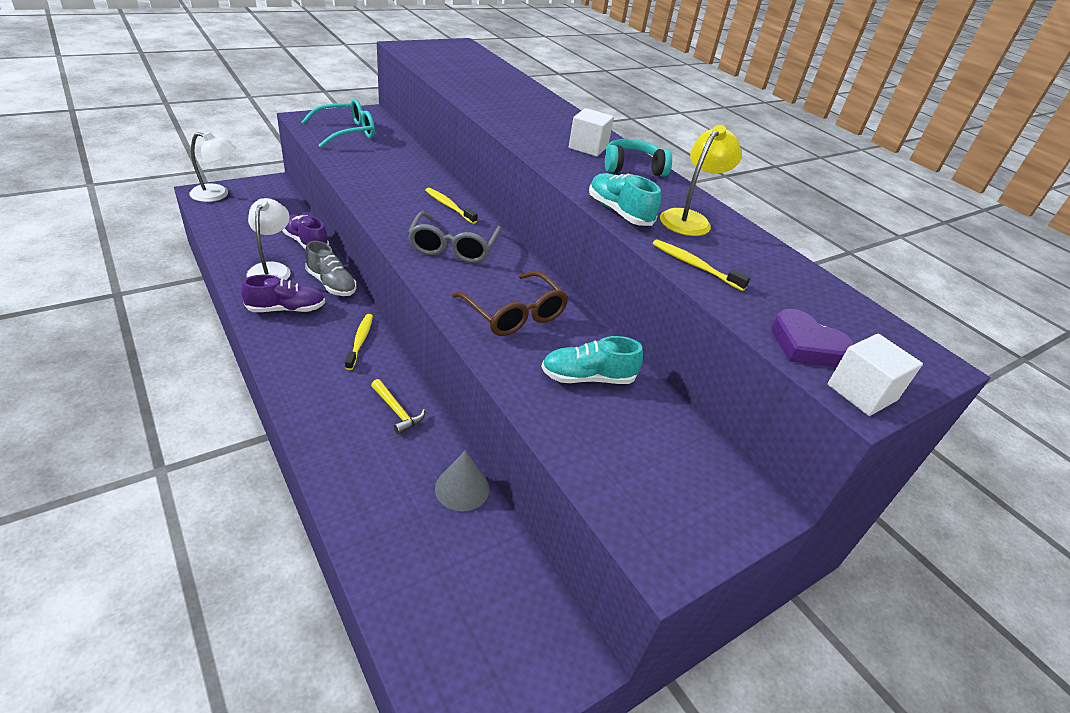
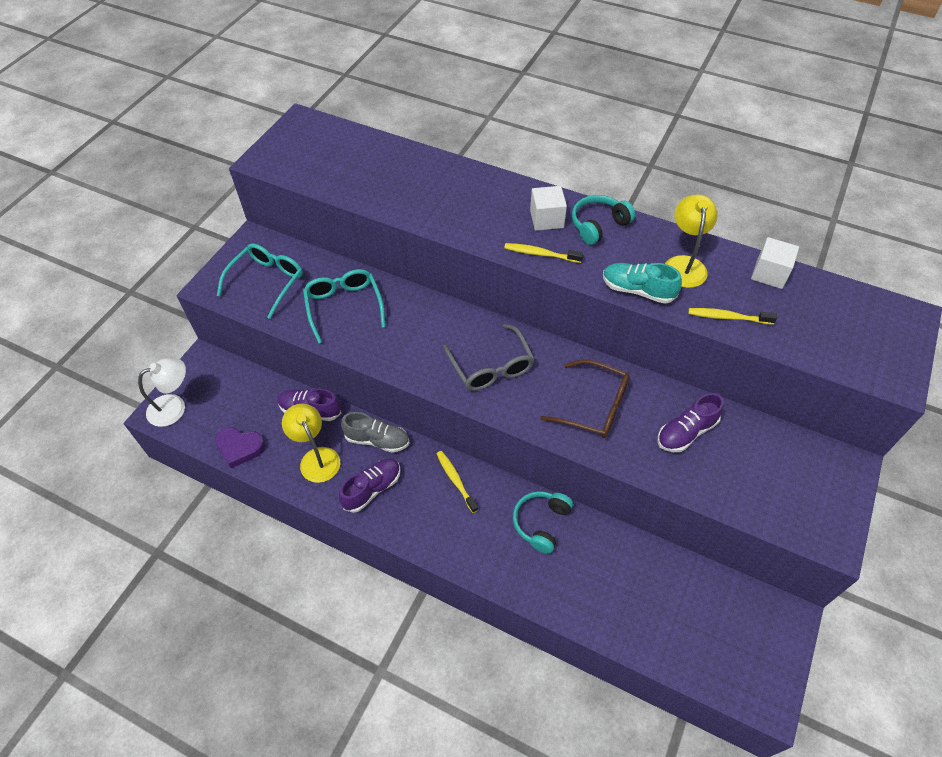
camera: 25 degrees left, 15 degrees up
(272, 269) = (316, 457): white lamp -> yellow lamp
(383, 166) = (344, 306): none -> turquoise glasses
(397, 411) = (541, 523): yellow hammer -> turquoise headphones
(449, 206) = (442, 321): yellow toothbrush -> yellow toothbrush (540, 254)
(462, 488) = (636, 552): grey cone -> none
(587, 378) = (686, 432): turquoise shoe -> purple shoe
(806, 345) = (841, 352): purple heart -> purple heart (240, 448)
(861, 392) = (894, 373): white cube -> white cube (769, 274)

